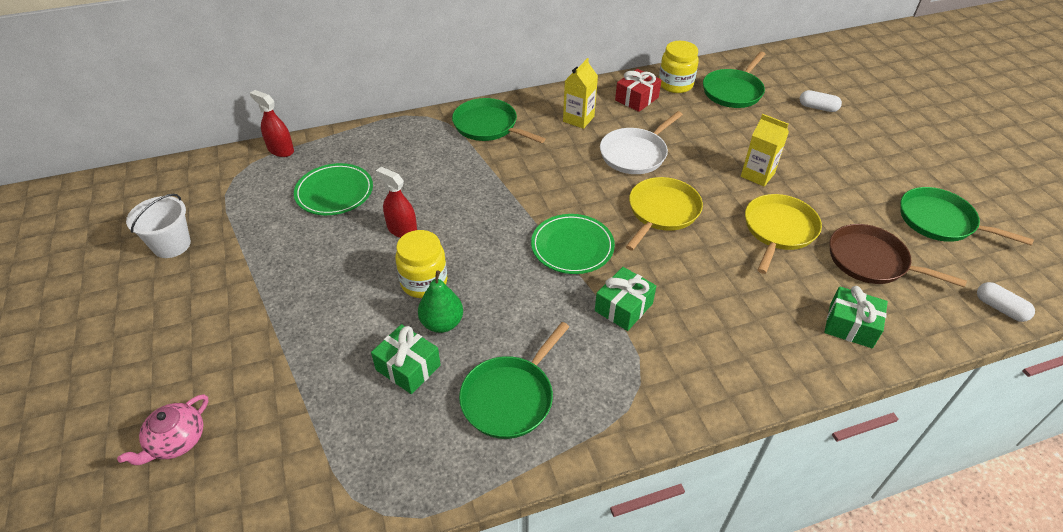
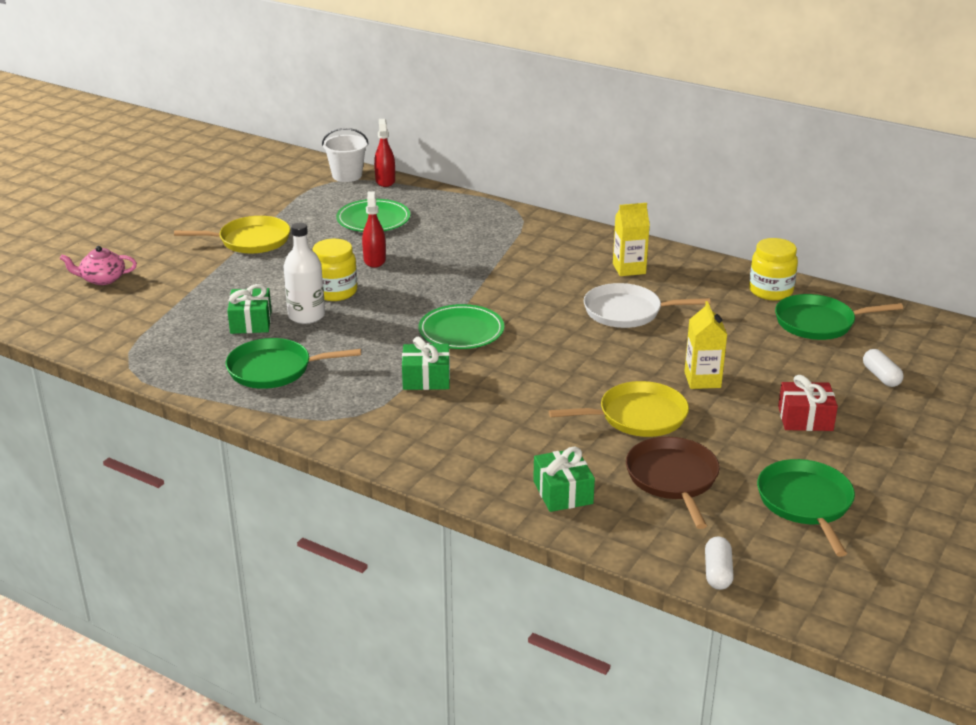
camera: 50 degrees right, 15 degrees down
(172, 245) = (242, 197): white bucket -> white bucket (347, 175)
(442, 323) = (306, 316): green pear -> white bottle
(488, 126) = (548, 237): green pan -> none
(636, 99) = (710, 282): red gift -> red gift (805, 418)
(662, 212) = (568, 352): yellow pan -> yellow pan (250, 241)

